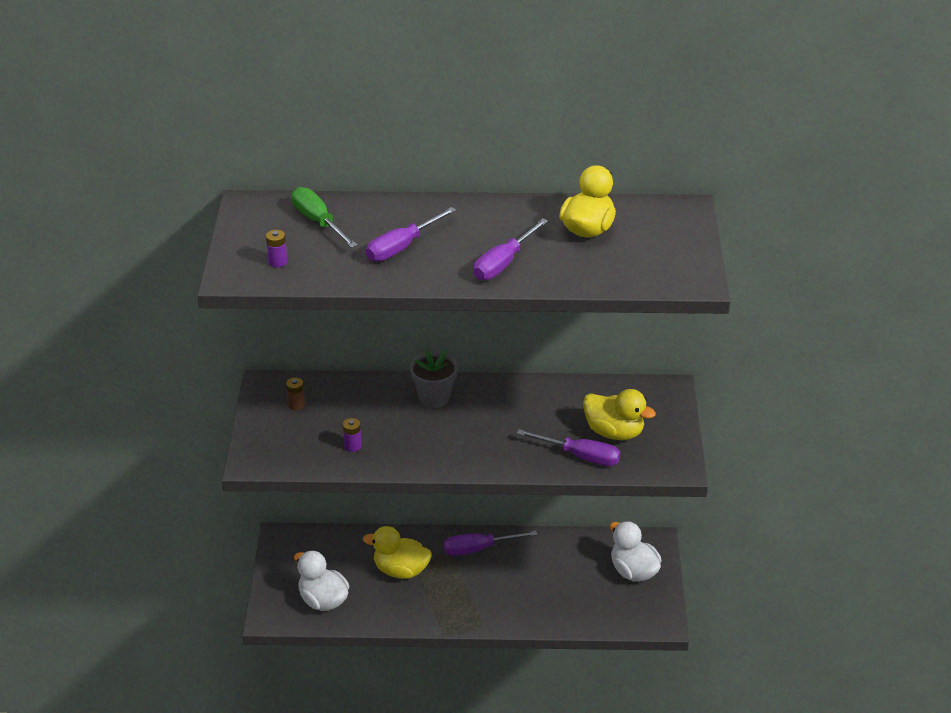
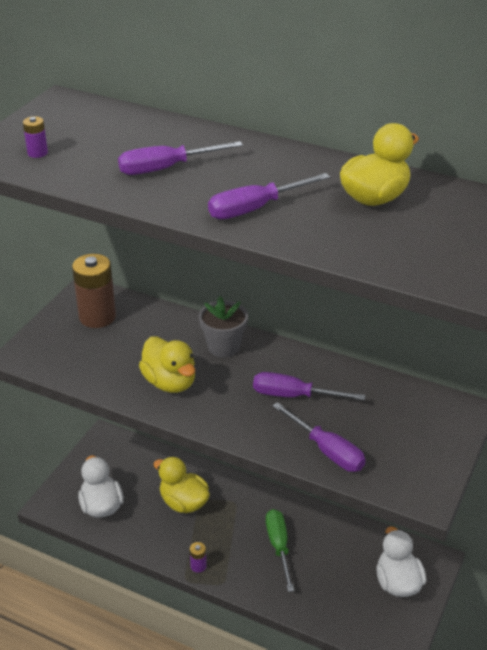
camera: 25 degrees right, 0 degrees up
(296, 405) = (97, 317): brown battery -> brown battery, size x2.24
(318, 222) = (109, 128): green screwdriver -> green screwdriver (279, 547)
(352, 446) = (117, 369): purple battery -> purple battery (198, 566)
(478, 549) = (264, 507): purple screwdriver -> purple screwdriver (294, 396)
(614, 432) = (378, 436): yellow duck -> yellow duck (170, 382)

